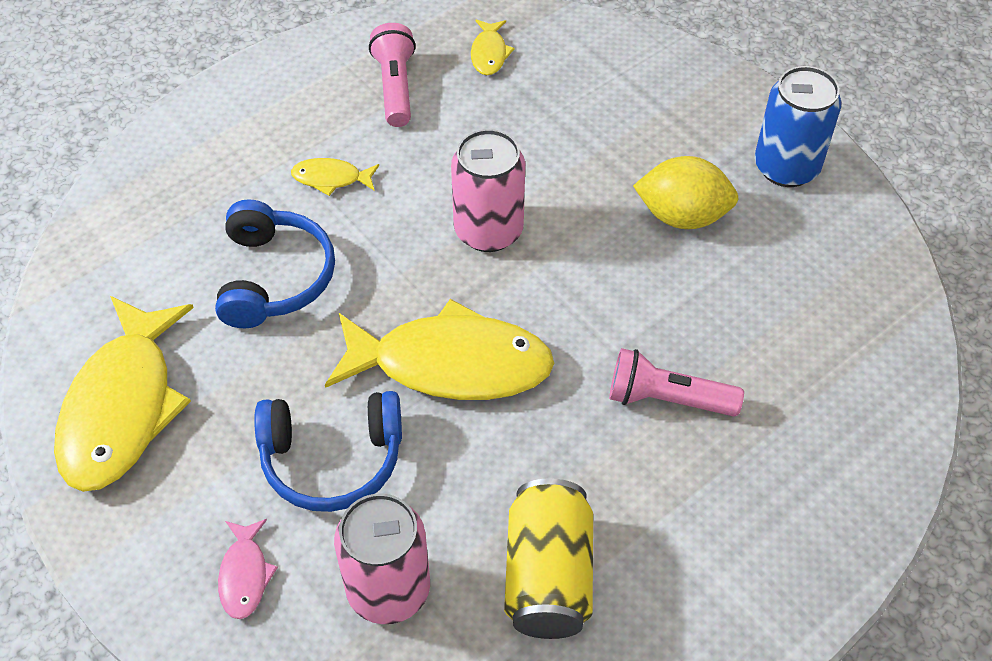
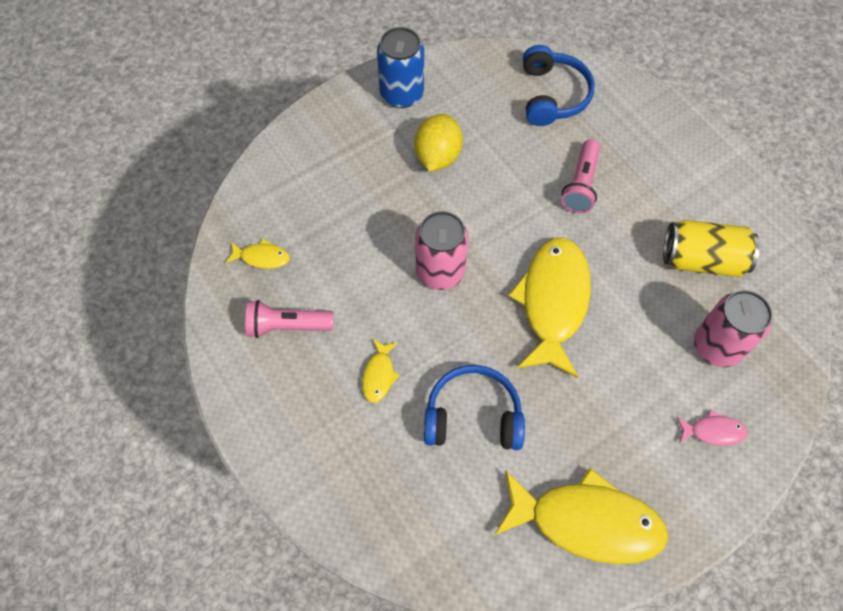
camera: 85 degrees left, 10 degrees up
(332, 459) = (627, 377): blue headphones -> blue headphones (552, 95)

